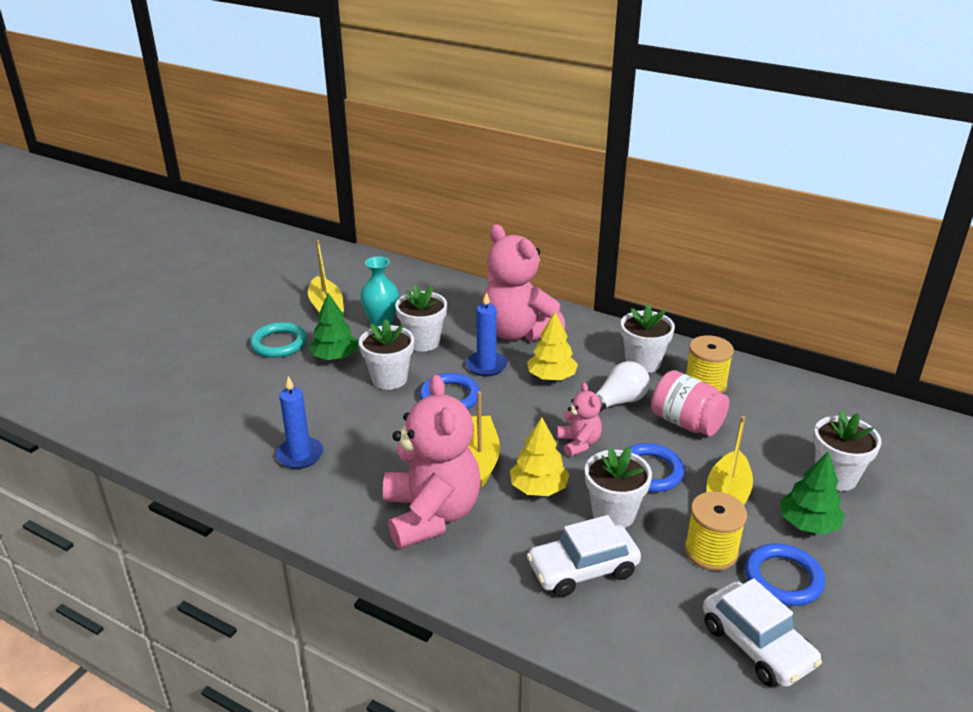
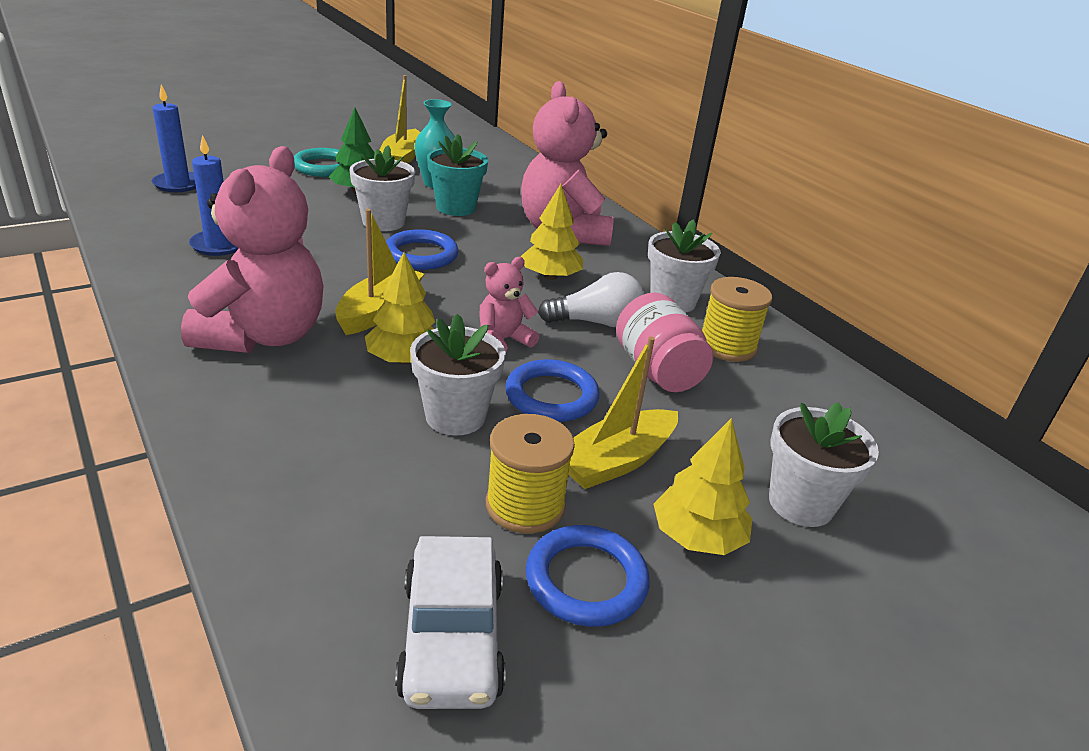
camera: 25 degrees right, 0 degrees up
(423, 342) = (456, 208): white flower pot -> turquoise flower pot
(486, 366) = (493, 245): blue candle -> blue candle (178, 184)
(579, 443) = (503, 340): pink teddy bear -> pink teddy bear turned 135 degrees counterclockwise
(583, 569) = (347, 451): white car -> none
(808, 524) = (697, 537): green tree -> yellow tree

